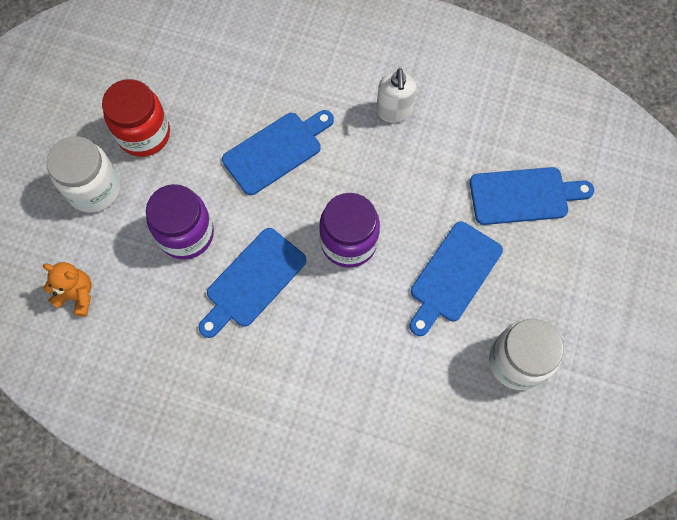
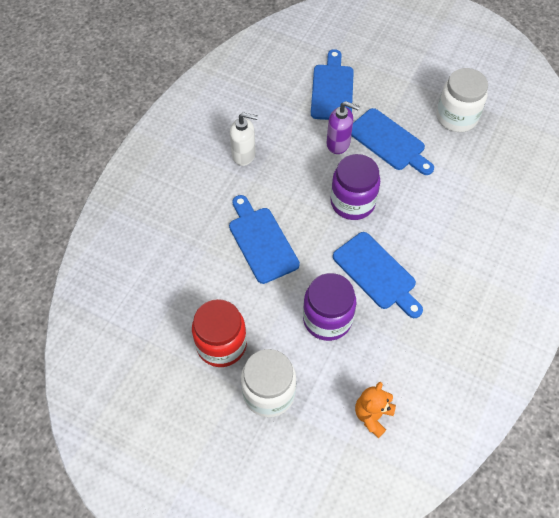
camera: 80 degrees left, 10 degrees down
(435, 214) = (338, 144): none -> purple soap dispenser

